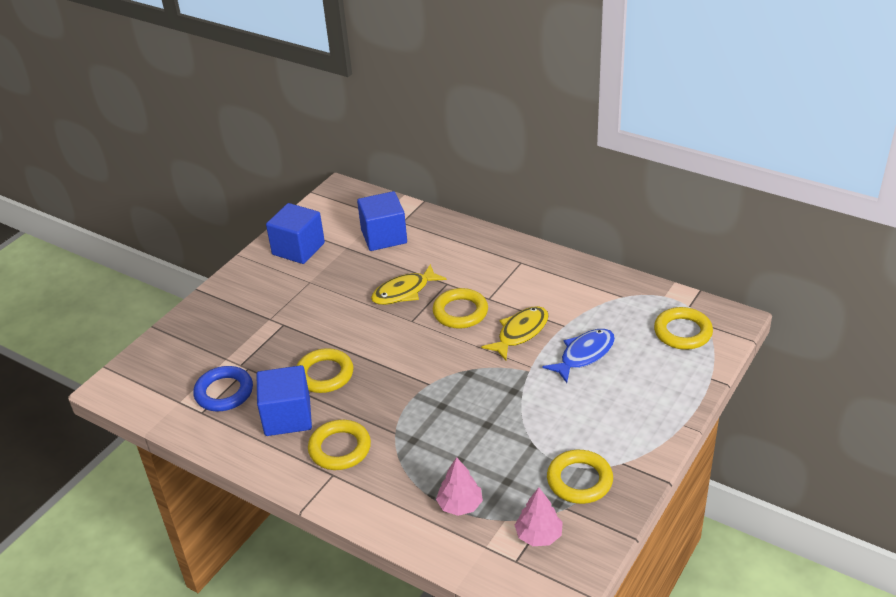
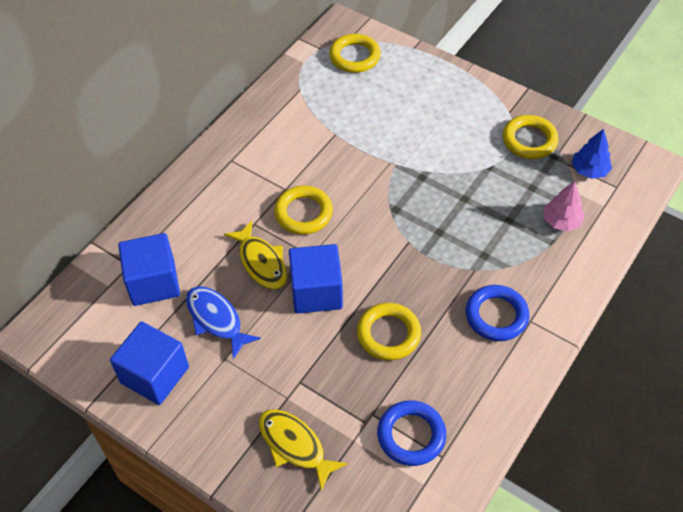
camera: 90 degrees left, 15 degrees up
(287, 417) = (451, 366): blue cube -> blue cube (316, 292)
(340, 448) = (496, 316): yellow ring -> blue ring
(520, 333) = (341, 167): yellow fish -> yellow fish (294, 445)
(538, 535) = (589, 170): pink tree -> blue tree
(584, 355) = (377, 123): blue fish -> blue fish (216, 319)

